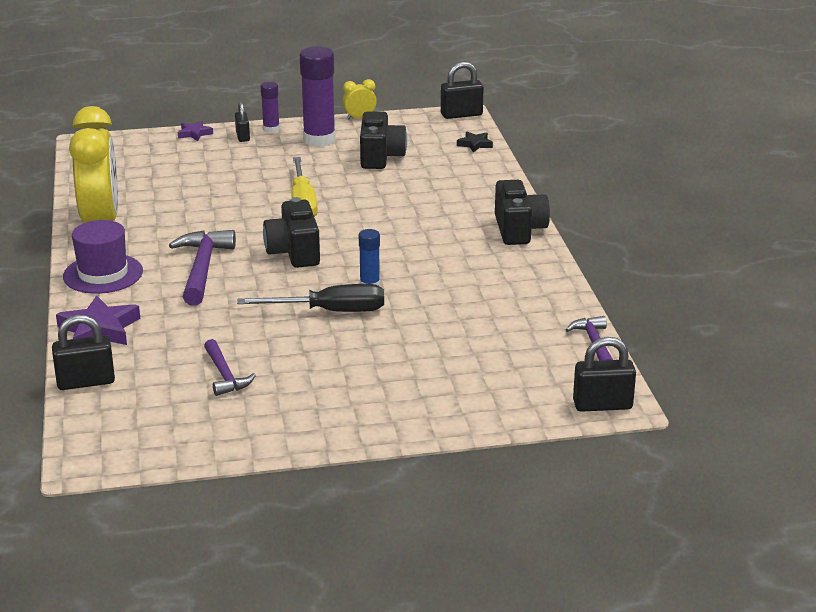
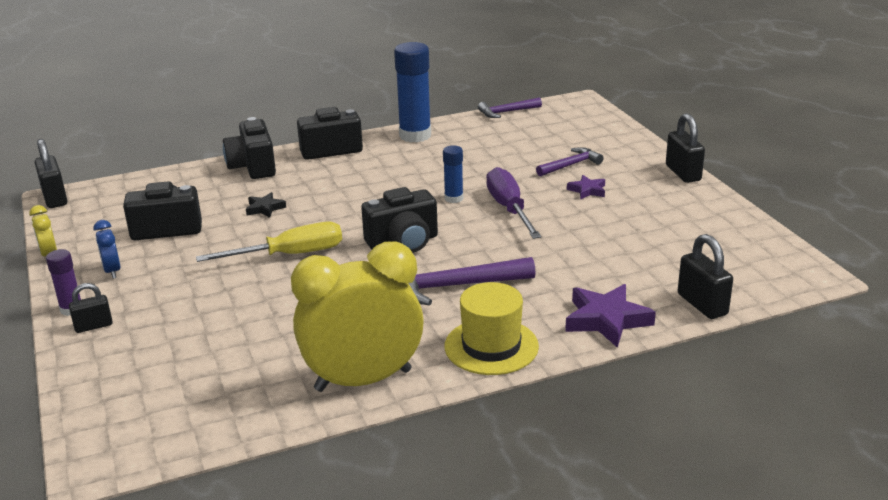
camera: 100 degrees left, 0 degrees up
(103, 274) = (491, 346): purple hat -> yellow hat
(194, 134) = (76, 367): purple star -> purple star (587, 190)
(225, 375) = (641, 238): purple hammer -> purple hammer (571, 165)
(319, 140) = (112, 271): purple glue stick -> blue clock
(330, 311) = (509, 209): black screwdriver -> purple screwdriver
(475, 144) = (138, 184): black star -> black star (265, 208)
(491, 192) = (253, 167): none -> black camera
(540, 278) = (415, 135): none -> blue glue stick
(602, 405) = (584, 105): black padlock -> black padlock (683, 173)

